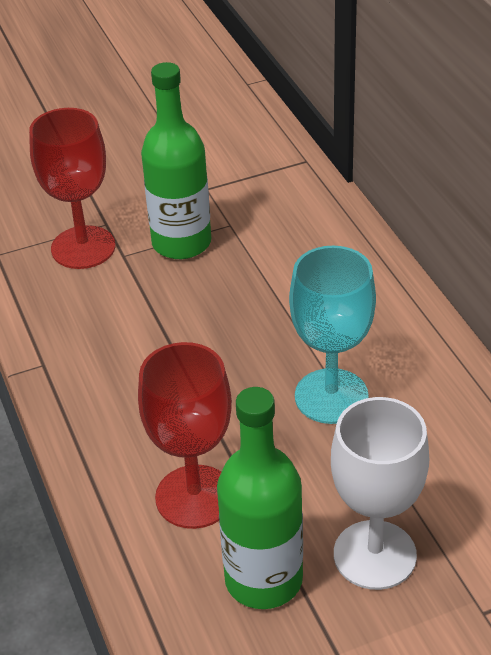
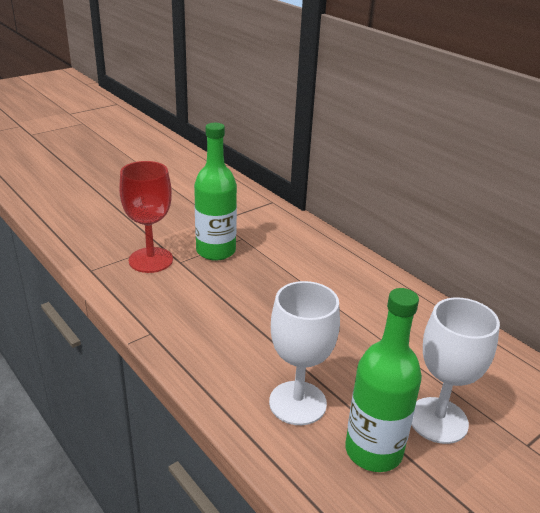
camera: 20 degrees left, 10 degrees down
(194, 497) = (297, 403): red goblet -> white goblet
(331, 396) = (356, 326): turquoise goblet -> none

